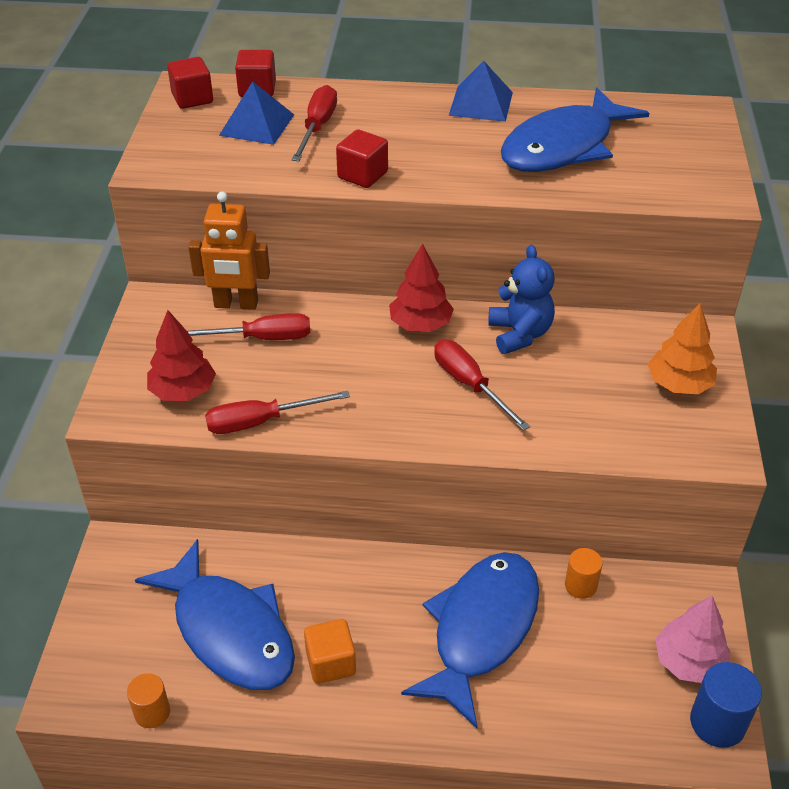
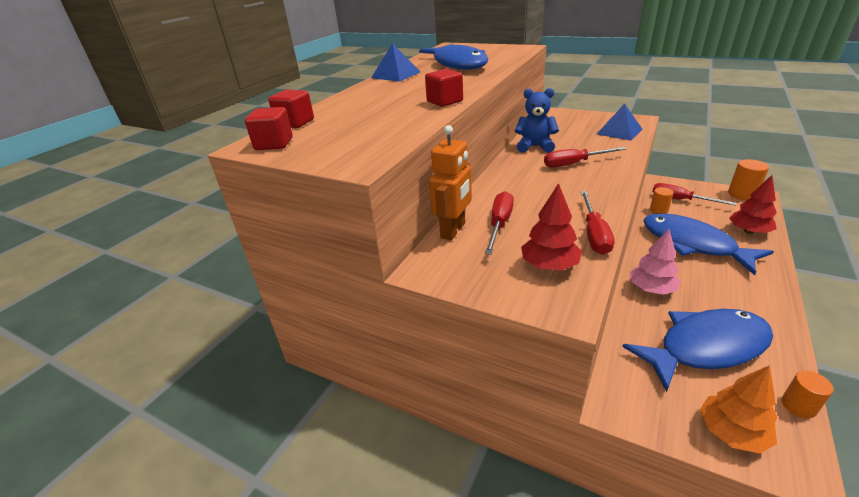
camera: 65 degrees left, 10 degrees down
(257, 124) = (344, 125): blue pyramid -> blue pyramid (619, 131)
(317, 127) = (372, 109): red screwdriver -> red screwdriver (680, 200)
(331, 663) = (727, 303): orange cube -> none
(420, 324) = (513, 170): red tree -> red tree (748, 231)
(679, 384) = (588, 120): orange tree -> orange tree (731, 432)
(688, 662) = (706, 193): pink tree -> pink tree (651, 289)
(717, 723) = (742, 194): blue cylinder -> orange cylinder

